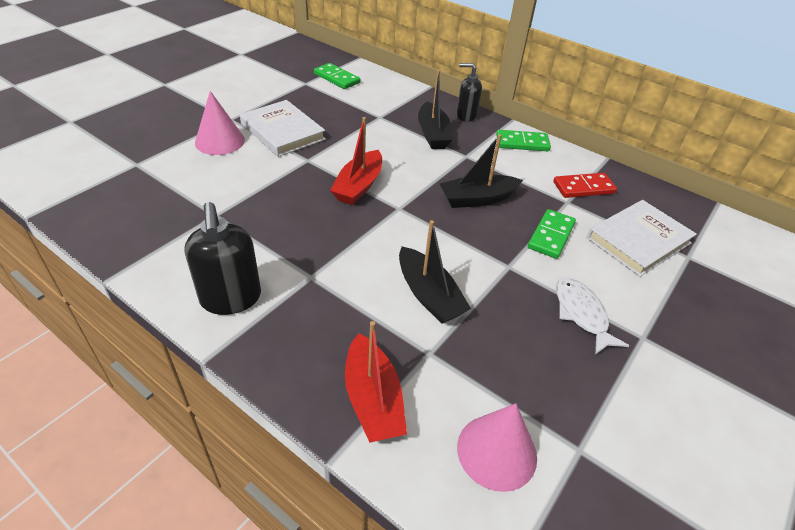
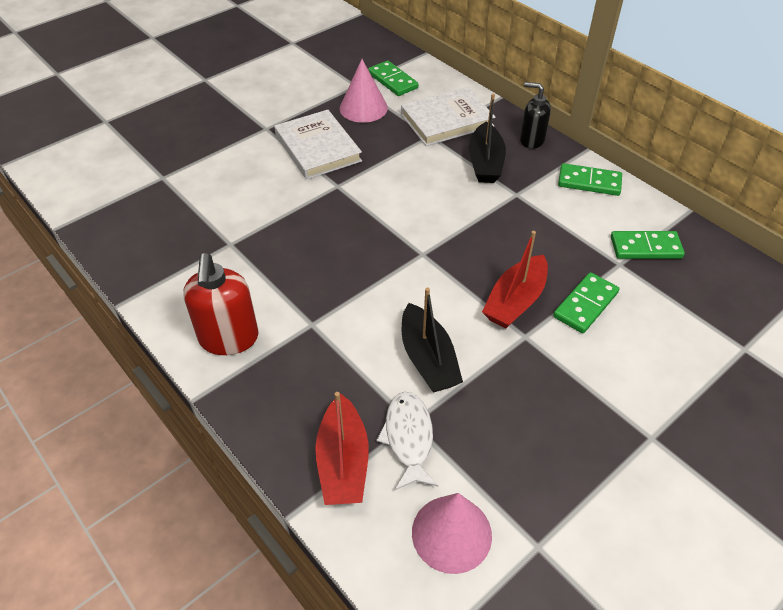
camera: 15 degrees right, 5 degrees up
(220, 141) = (250, 155): pink cone -> pink cone (363, 108)
(231, 299) = (229, 339): black soap dispenser -> red soap dispenser
(359, 186) = (385, 223): red boat -> red boat (515, 301)
(477, 199) = (513, 251): black boat -> none
(581, 314) = (589, 402): white fish -> white fish (408, 438)
(583, 188) = (645, 247): red domino -> green domino
(638, 240) = (689, 321): white book -> white book (447, 120)

